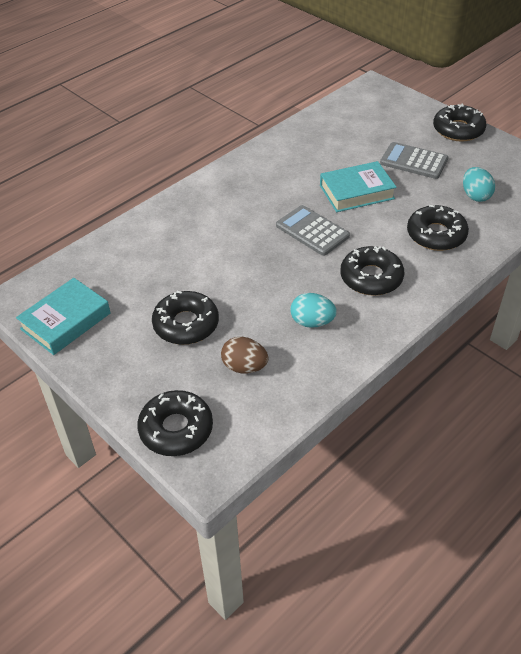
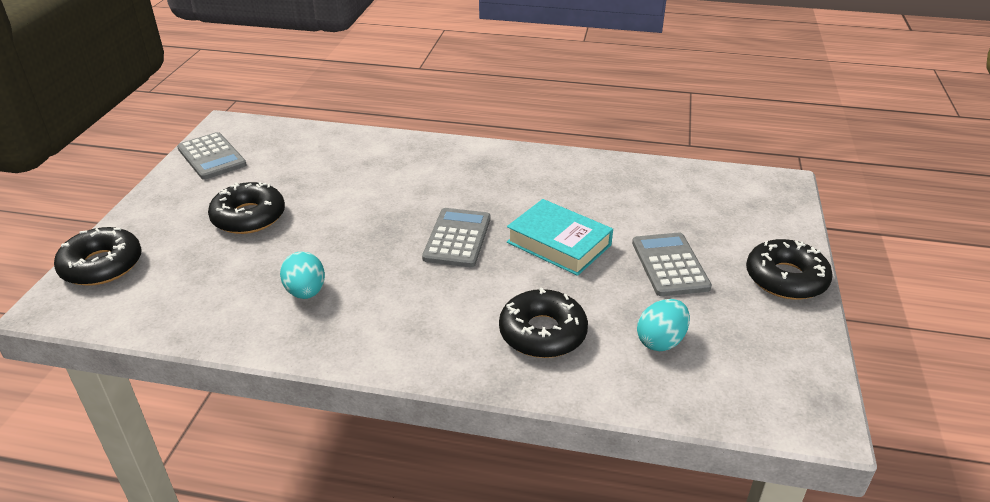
camera: 55 degrees right, 10 degrees down
(66, 321) = (212, 157): turquoise book -> grey calculator
(244, 367) = (209, 273): brown egg -> none
(371, 277) = (414, 308): black donut -> none

